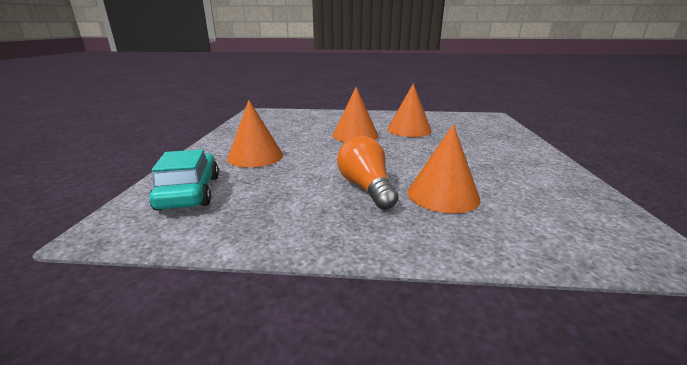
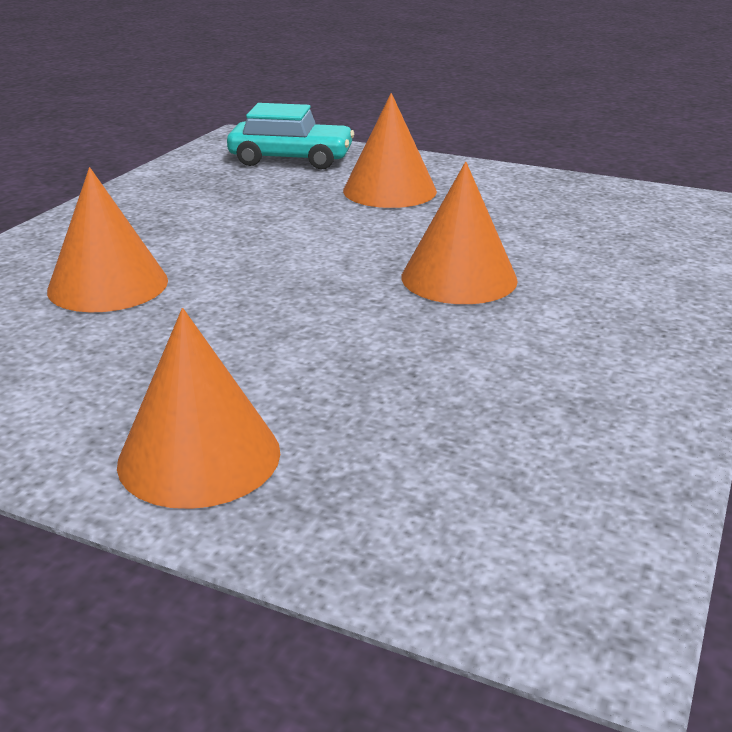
camera: 110 degrees right, 5 degrees up
(366, 188) = (194, 242): orange light bulb -> none
(409, 130) = (467, 353): orange cone -> orange cone (199, 456)

